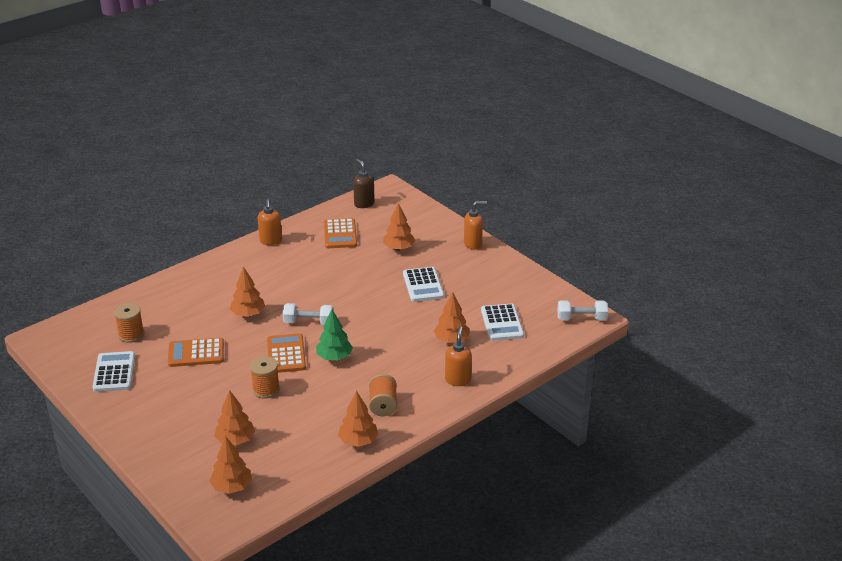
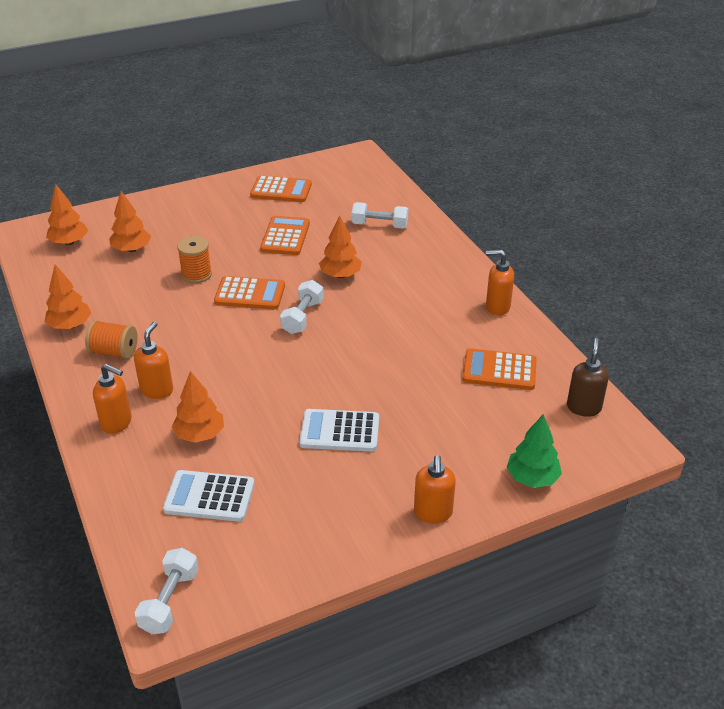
camera: 105 degrees right, 5 degrees up
(114, 372) = (281, 190): white calculator -> orange calculator
(131, 335) = (338, 201): orange spool -> none
(169, 306) = (379, 225): none -> white dumbbell
(334, 357) = (223, 328): green tree -> green tree (532, 478)
(364, 204) = (583, 407): brown soap dispenser -> brown soap dispenser turned 60 degrees counterclockwise
(398, 248) = (445, 423): orange tree -> none
(416, 371) = (157, 390): none -> orange soap dispenser

